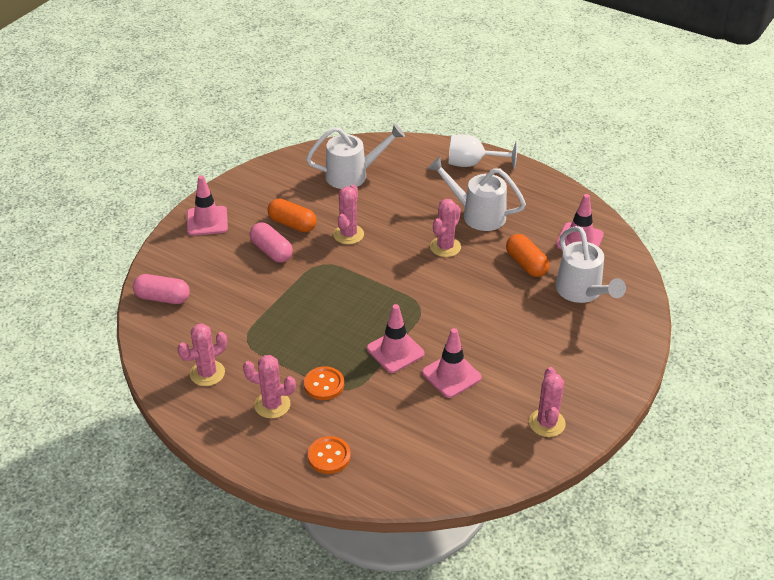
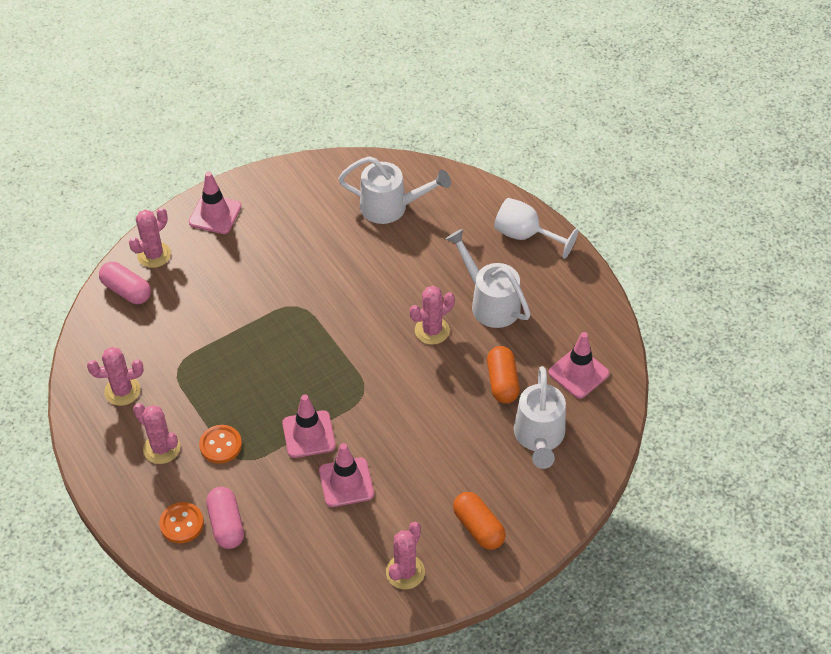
camera: 25 degrees right, 10 degrees up
(271, 251) = (257, 273): pink capsule -> pink capsule (226, 524)
(292, 224) = (295, 247): orange capsule -> orange capsule (478, 527)
(348, 234) = (343, 280): pink cactus -> pink cactus (154, 255)

